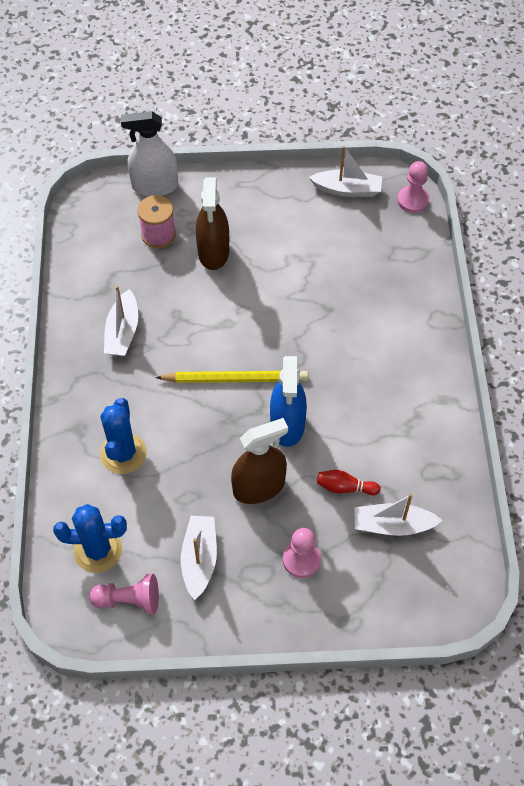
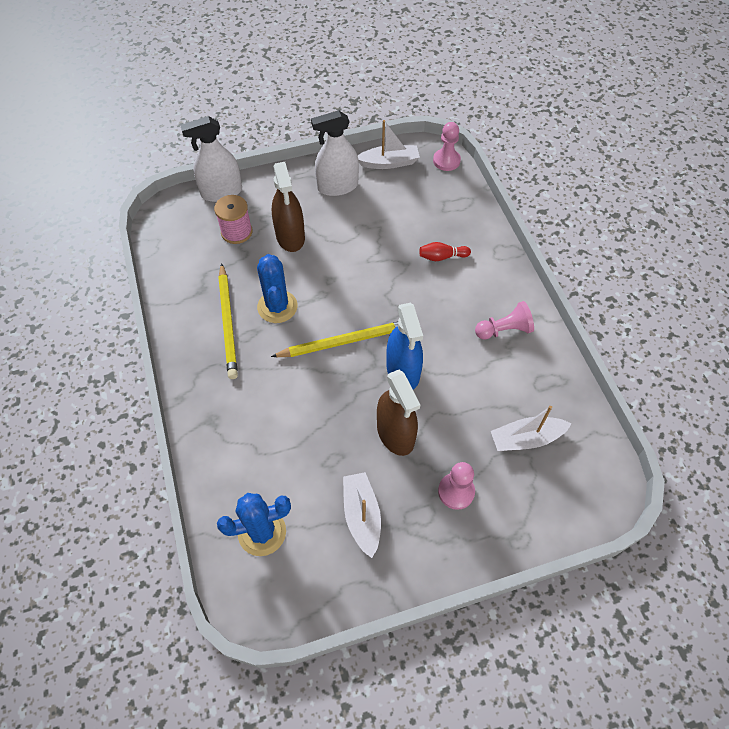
camera: 15 degrees left, 0 degrees up
(122, 332) = (228, 323): white boat -> yellow pencil
(123, 453) = (260, 433): blue cactus -> blue cactus (277, 307)
(129, 600) = (306, 574): pink pawn -> pink pawn (504, 330)
(259, 487) = (395, 433): brown spray bottle -> brown spray bottle turned 105 degrees clockwise
(281, 205) = (337, 186): none -> white spray bottle
(345, 487) = (472, 415): red bowling pin -> red bowling pin (442, 257)

